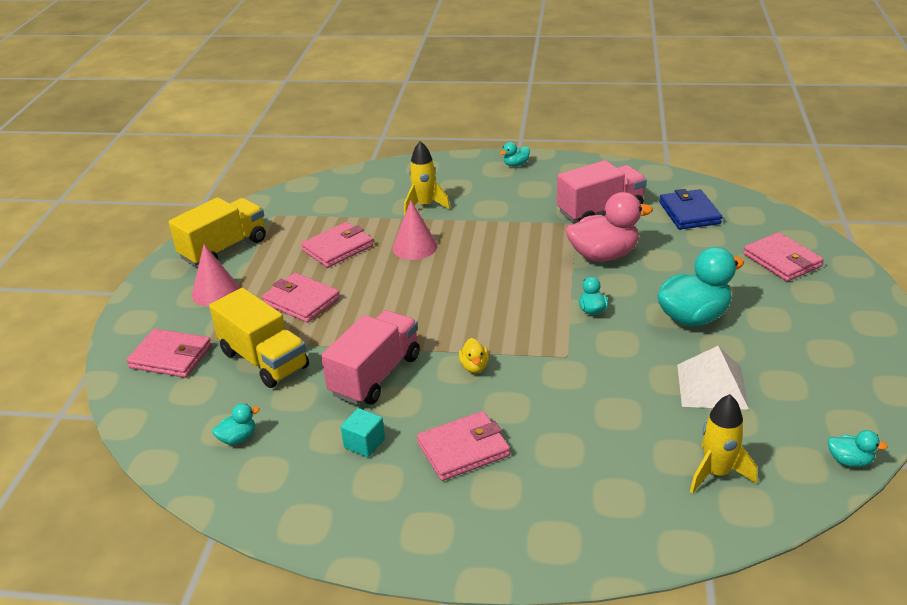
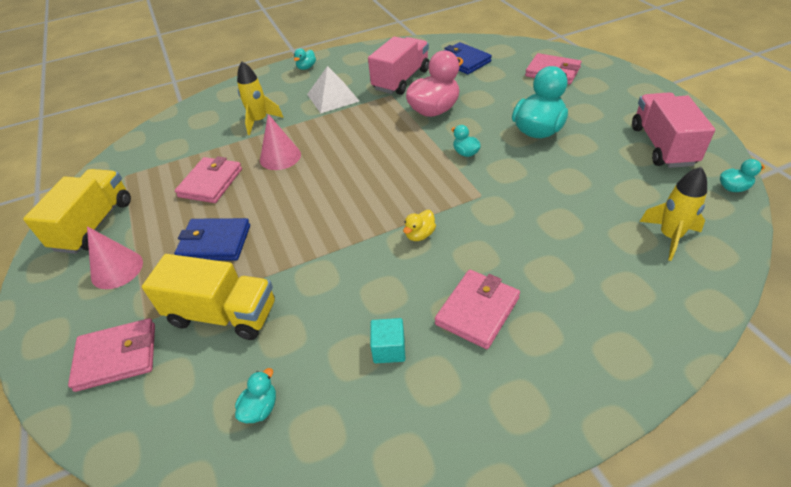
camera: 30 degrees left, 10 degrees up
(301, 301) = (215, 242): pink wallet -> blue wallet
(375, 375) = (343, 280): pink truck -> pink truck (662, 146)
(474, 367) = (420, 235): yellow duck -> yellow duck turned 75 degrees clockwise
(711, 386) = (600, 174): white pyramid -> white pyramid (332, 97)

